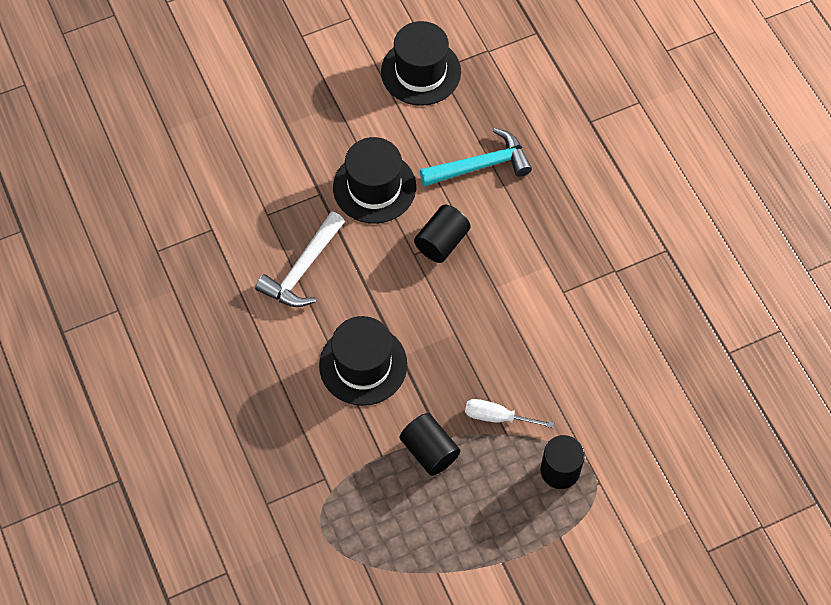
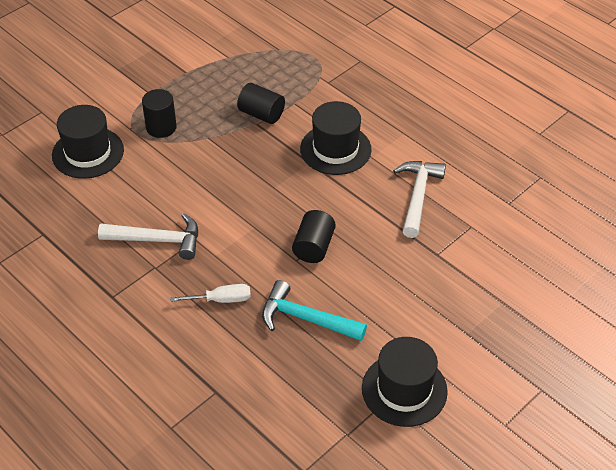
camera: 160 degrees right, 15 degrees down
(374, 187) = (393, 273): black hat -> black hat (88, 153)
(481, 166) = (306, 318): turquoise hammer -> turquoise hammer turned 60 degrees clockwise
(497, 417) = (219, 145): white screwdriver -> white screwdriver (221, 300)
(604, 303) = (157, 240): none -> white hammer

